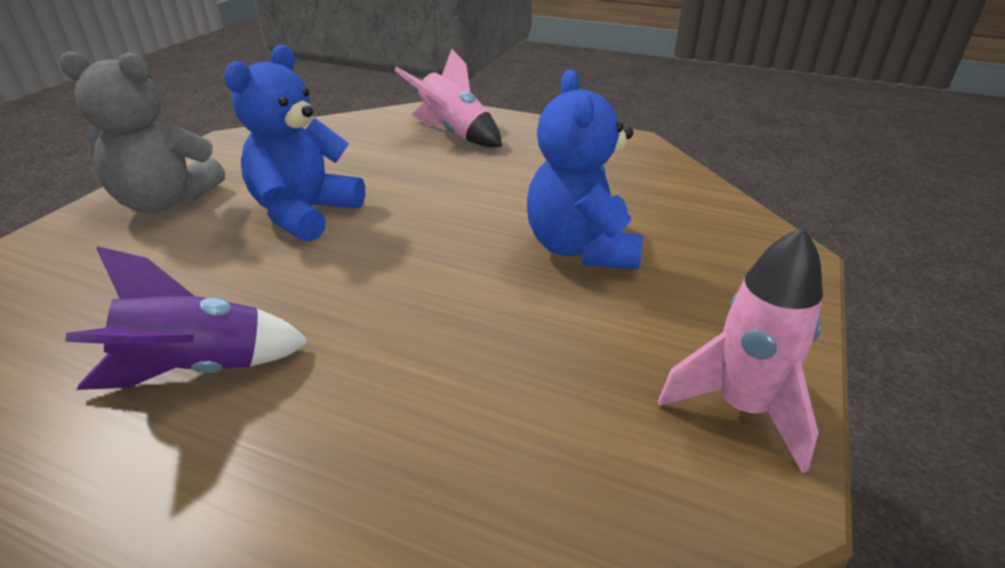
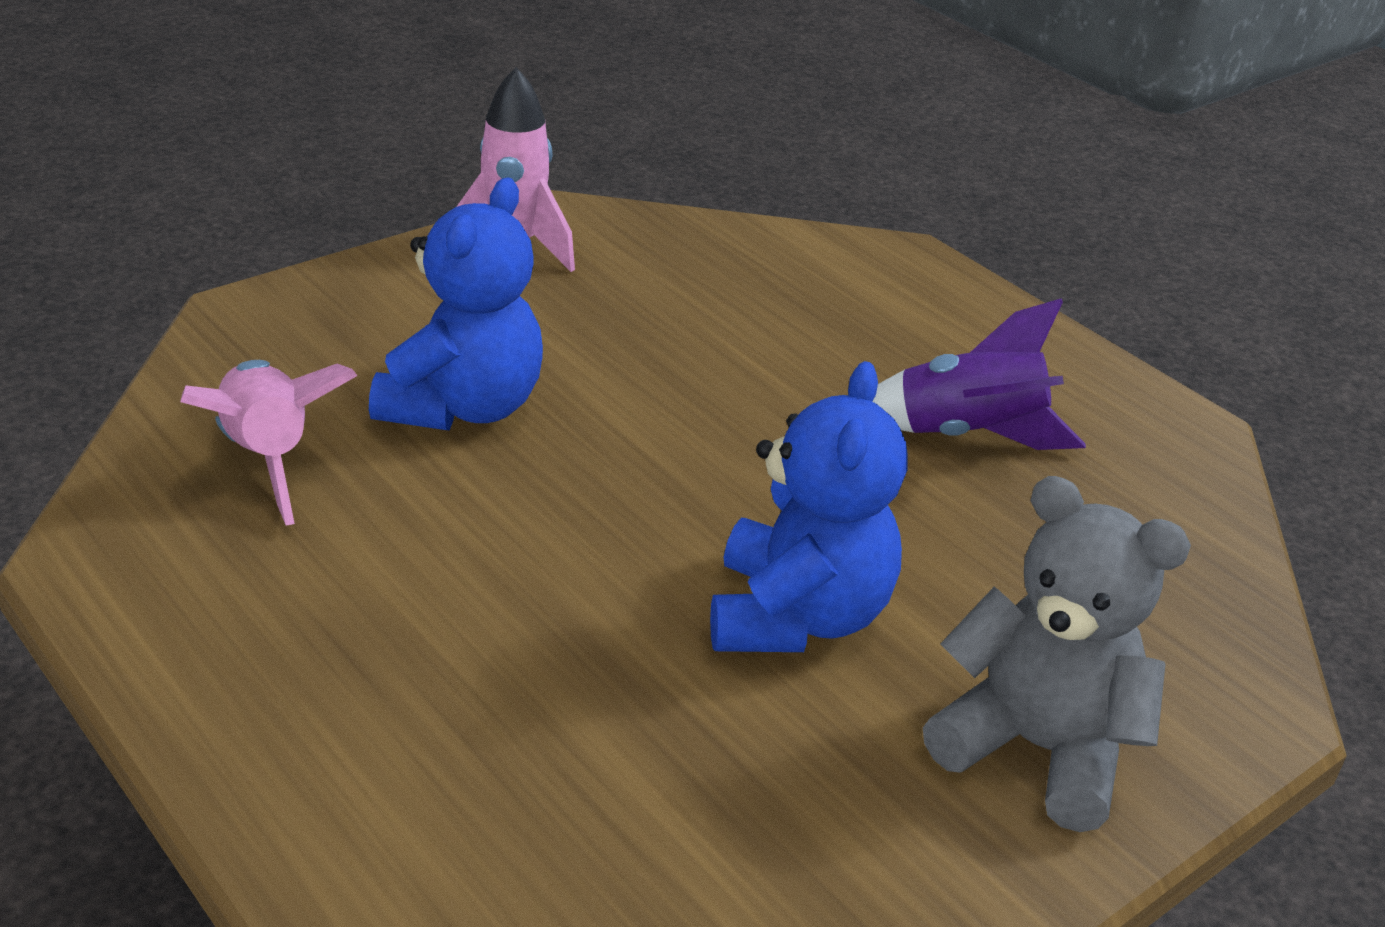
camera: 155 degrees left, 0 degrees up
(305, 213) = (797, 617): blue teddy bear -> blue teddy bear turned 45 degrees counterclockwise
(454, 134) = (385, 738): pink rocket -> pink rocket (267, 459)

